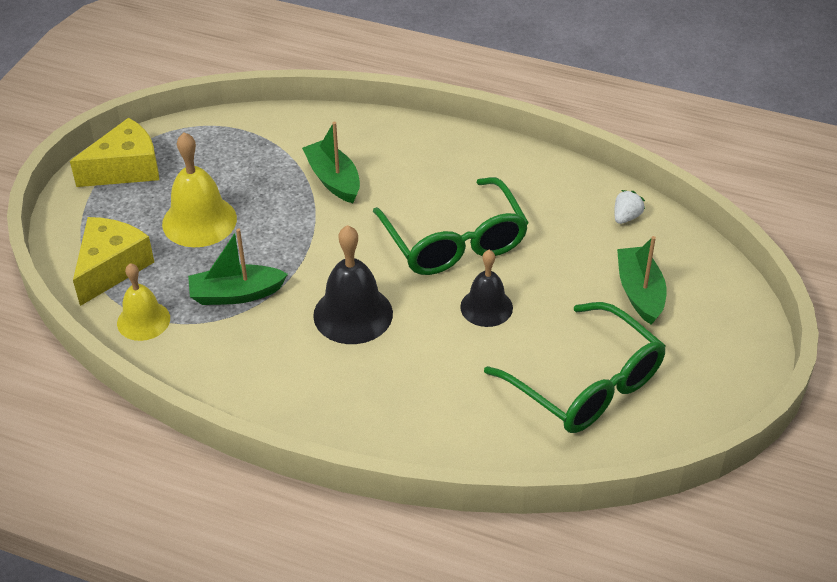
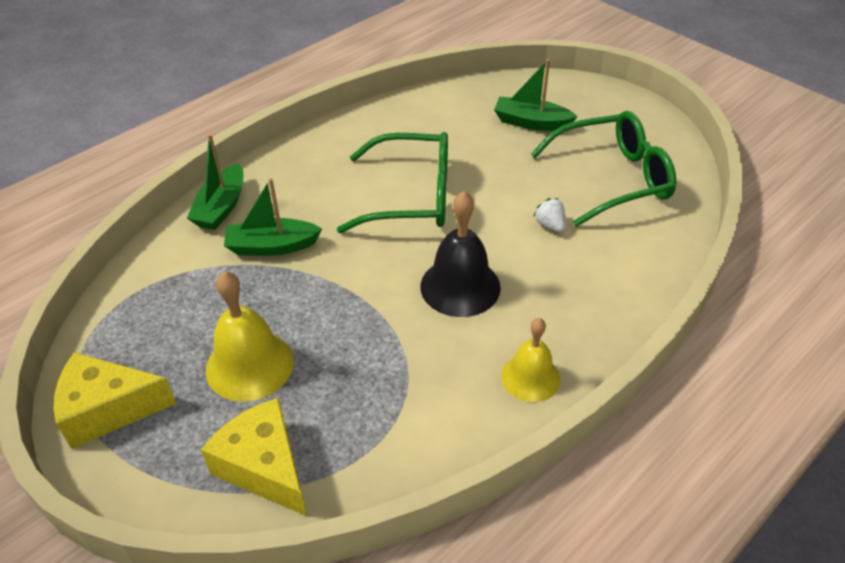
camera: 65 degrees left, 0 degrees up
(126, 168) = (108, 409): yellow cheese -> yellow cheese turned 90 degrees counterclockwise
(143, 320) = (370, 457): yellow bell -> yellow bell (530, 377)
(236, 294) = (380, 365): green boat -> green boat (221, 207)
(486, 307) = (500, 203): black bell -> none
(626, 217) = (448, 102): white strawberry -> white strawberry (550, 225)

